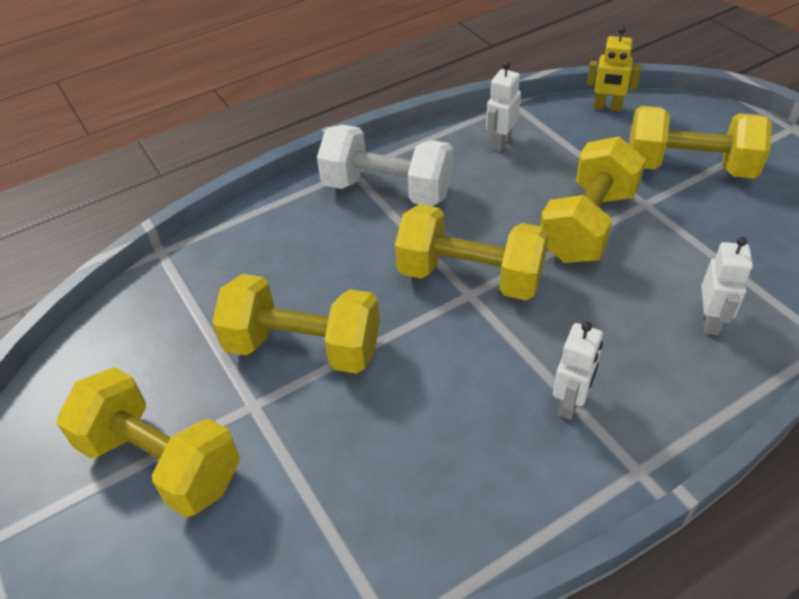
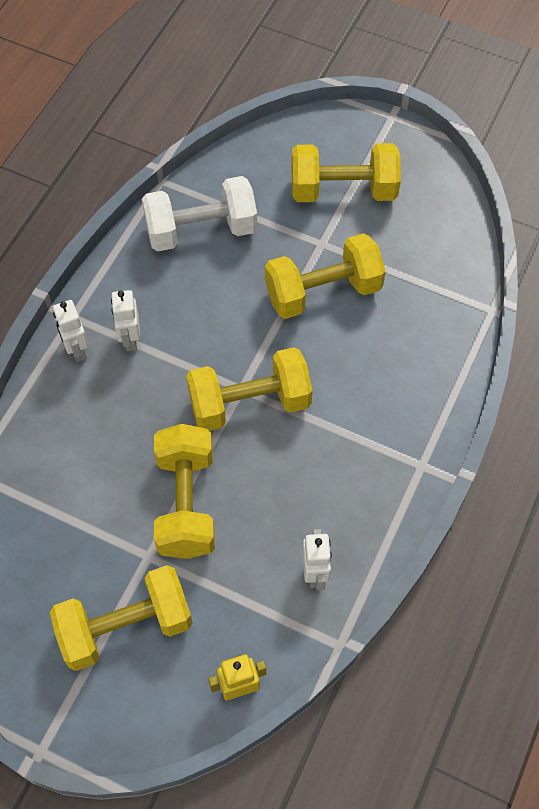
camera: 145 degrees right, 15 degrees up
(387, 190) = (373, 458): white dumbbell -> white dumbbell (201, 230)
(710, 321) = (59, 450): white robot -> white robot (76, 349)

